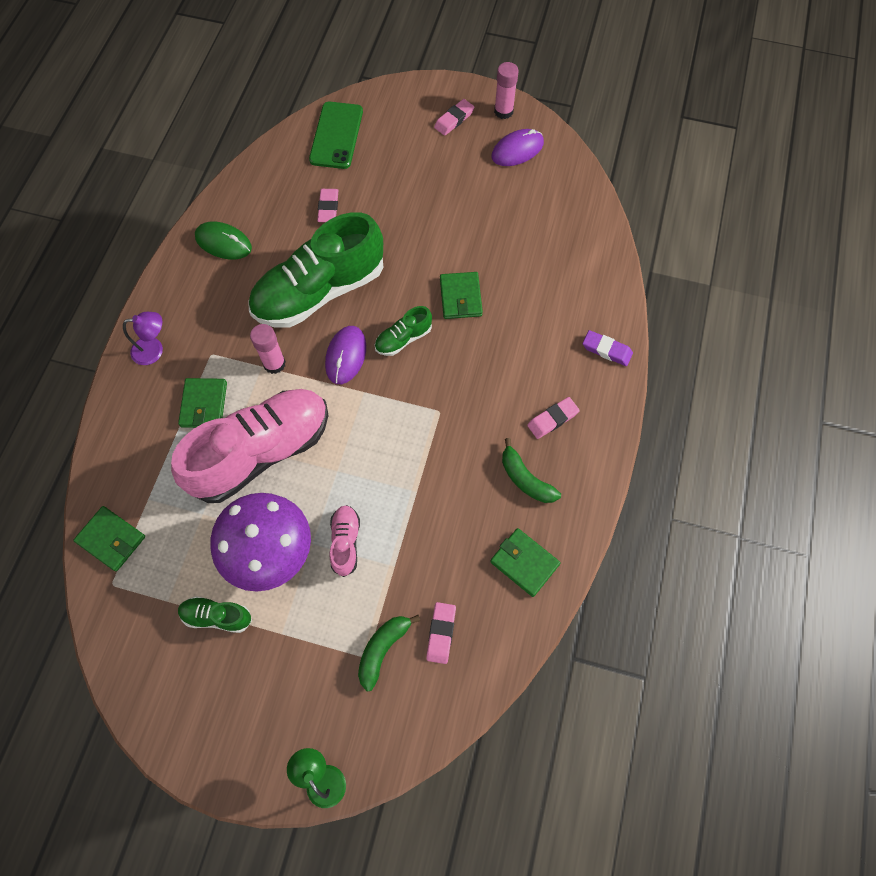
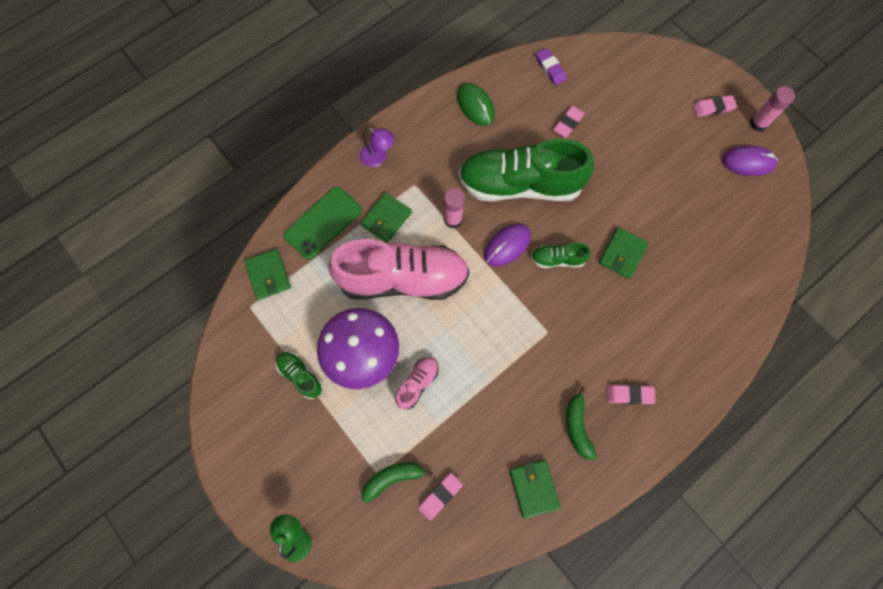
camera: 35 degrees right, 5 degrees up
(336, 135) = (611, 69): green phone -> green phone (323, 223)
(606, 350) = (710, 368): purple eraser -> purple eraser (550, 68)

